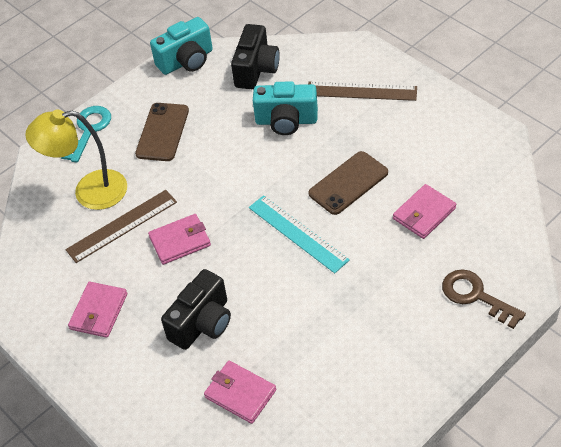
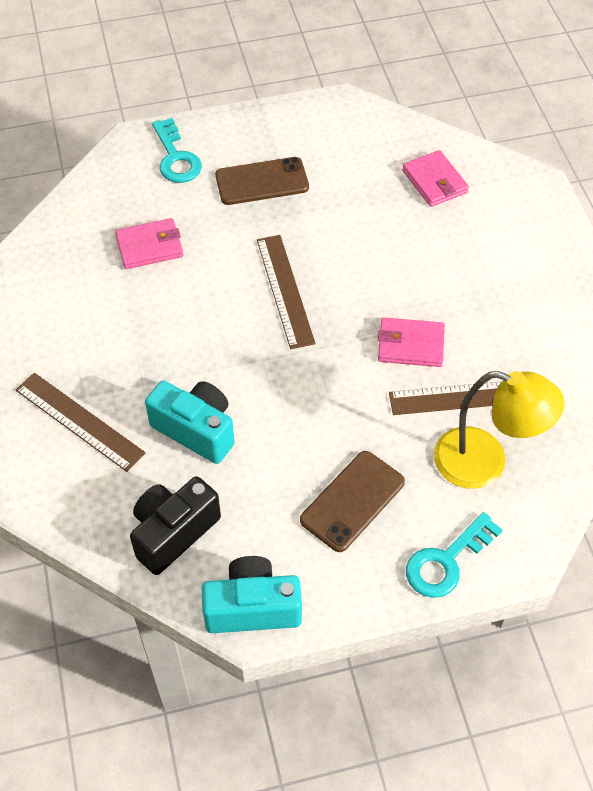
camera: 155 degrees left, 5 degrees up
(99, 311) = (533, 314): pink wallet -> none
(202, 323) = (434, 253): black camera -> none
(298, 233) = (285, 290): turquoise ruler -> brown ruler
(348, 183) = (192, 316): brown phone -> brown phone (262, 181)
(476, 296) = (176, 157): brown key -> turquoise key

